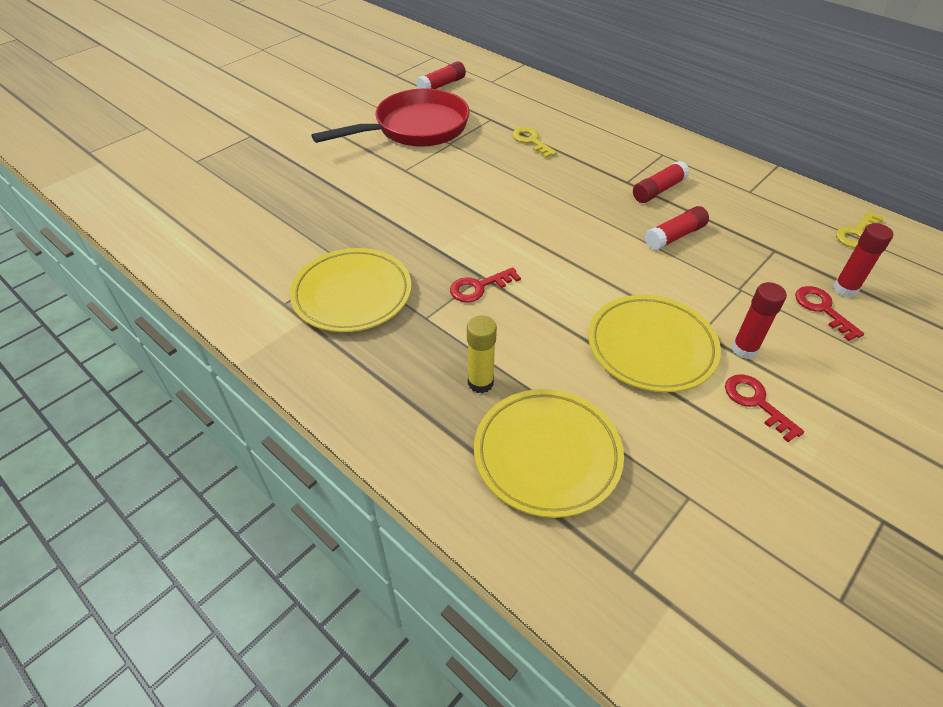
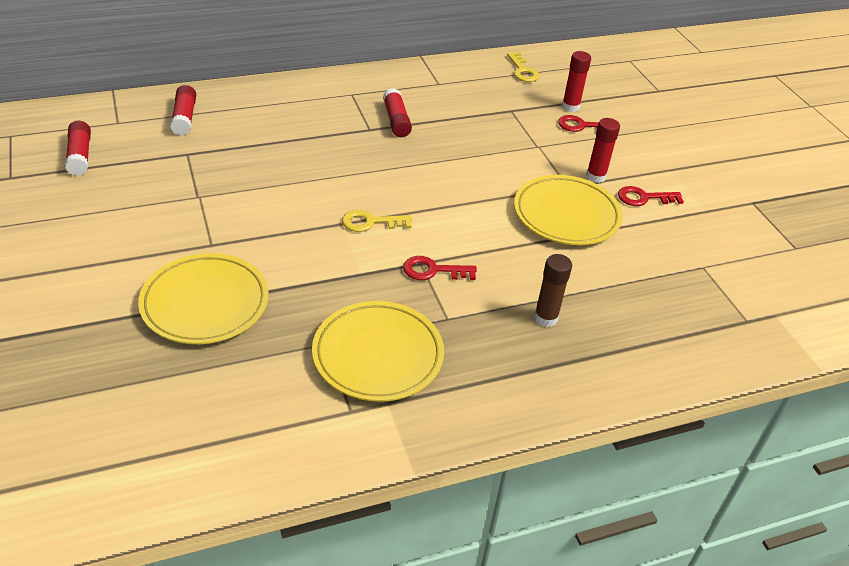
camera: 65 degrees left, 5 degrees down
(415, 129) = (143, 208): red pan -> none
(479, 287) = (433, 270): red key -> red key turned 90 degrees clockwise
(480, 383) = (545, 318): yellow glue stick -> brown glue stick
(531, 141) = (254, 148): yellow key -> yellow key (371, 222)
(547, 455) = (636, 314): yellow plate -> yellow plate (205, 303)
(675, 236) = (459, 143): red glue stick -> red glue stick (184, 118)

